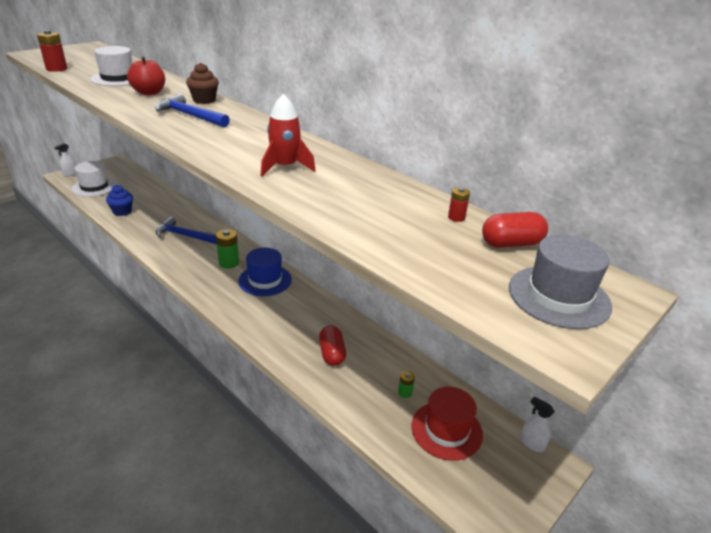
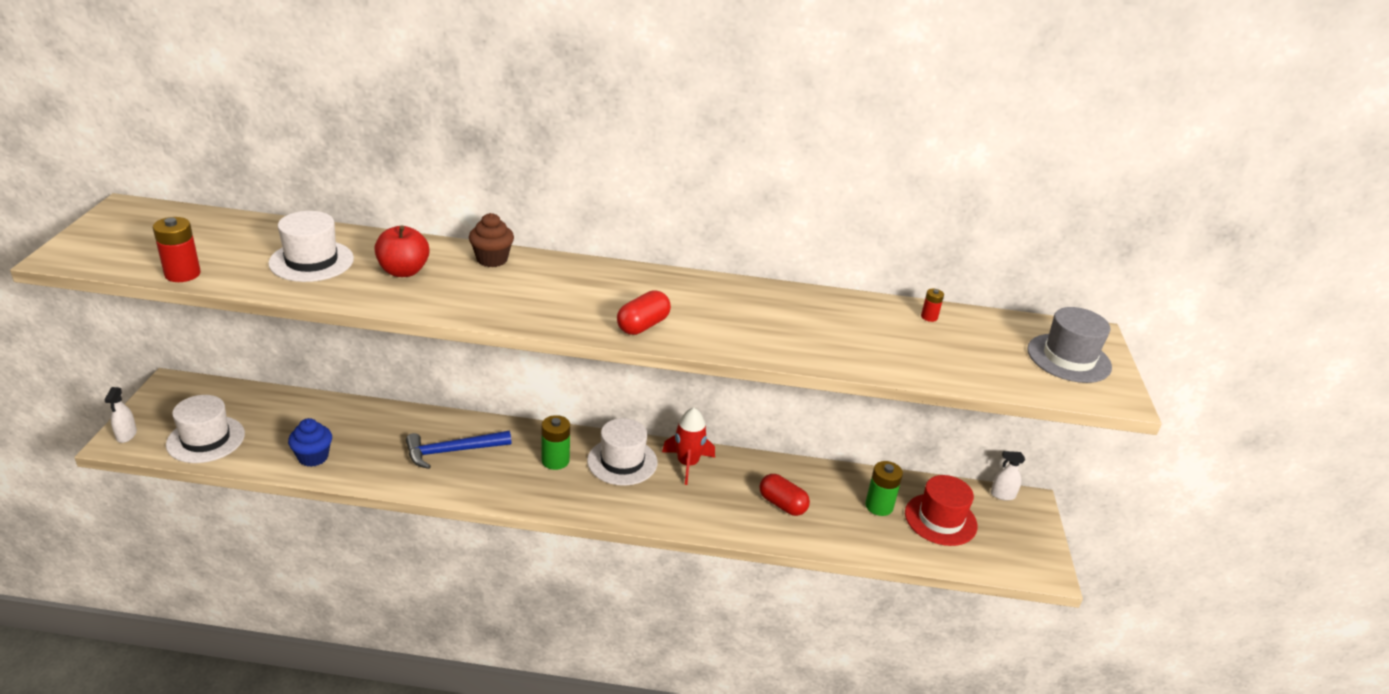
camera: 40 degrees left, 0 degrees up
(190, 115) = (521, 289): blue hammer -> none
(265, 280) = (622, 461): blue hat -> white hat
(285, 167) = (731, 321): red rocket -> red rocket (687, 464)
(405, 393) = (879, 506): green battery -> green battery, size x1.85
(511, 244) = (991, 326): red capsule -> red capsule (643, 325)

